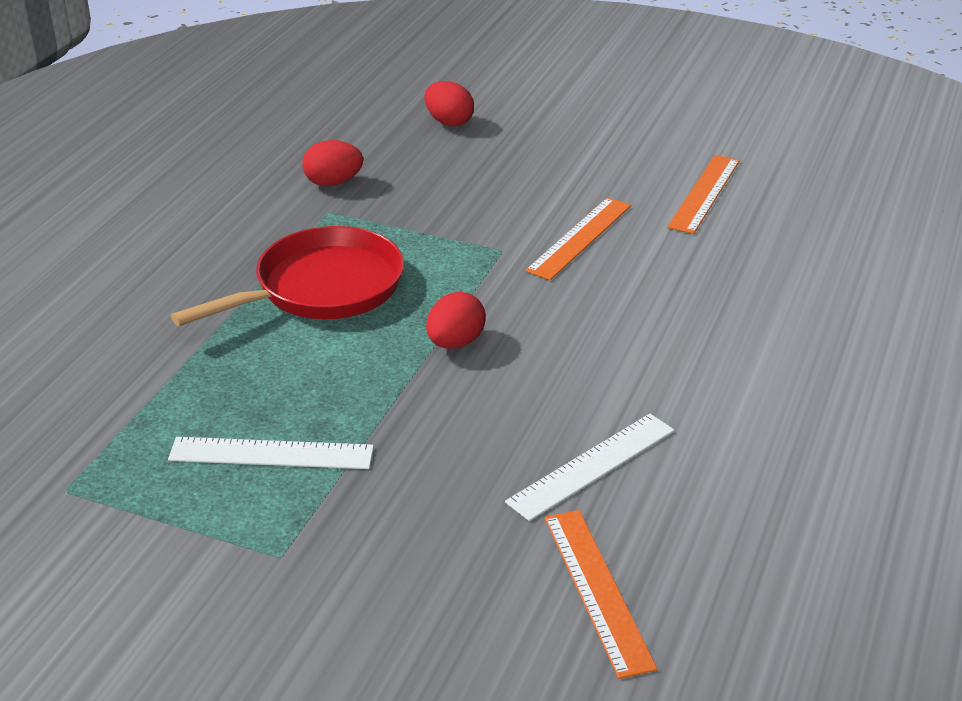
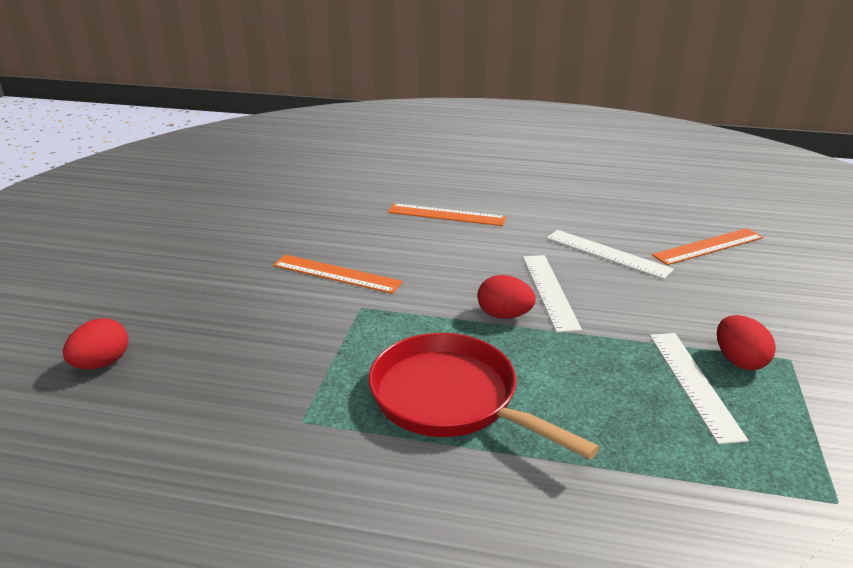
camera: 100 degrees left, 5 degrees down
(333, 183) = (236, 428): red egg -> red egg (739, 361)
(499, 388) = (549, 291): none -> white ruler
(704, 193) = (265, 228): orange ruler -> orange ruler (446, 215)

